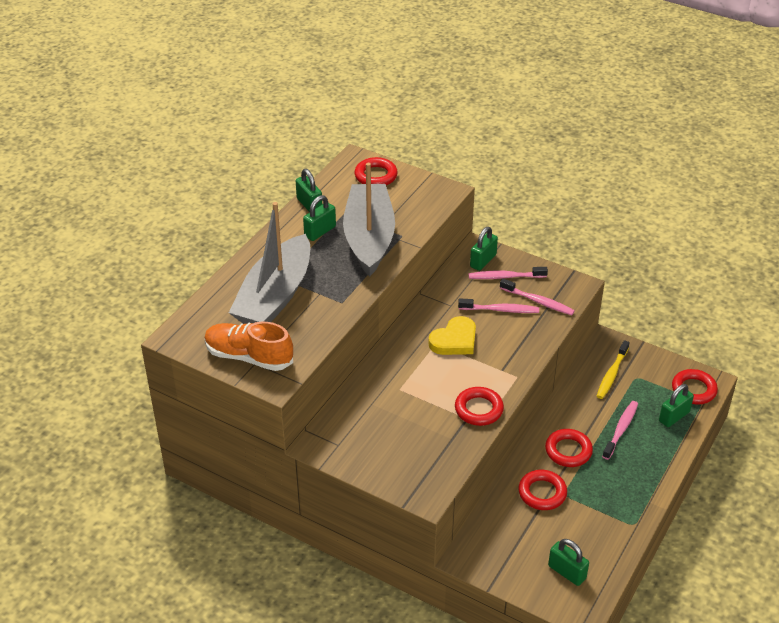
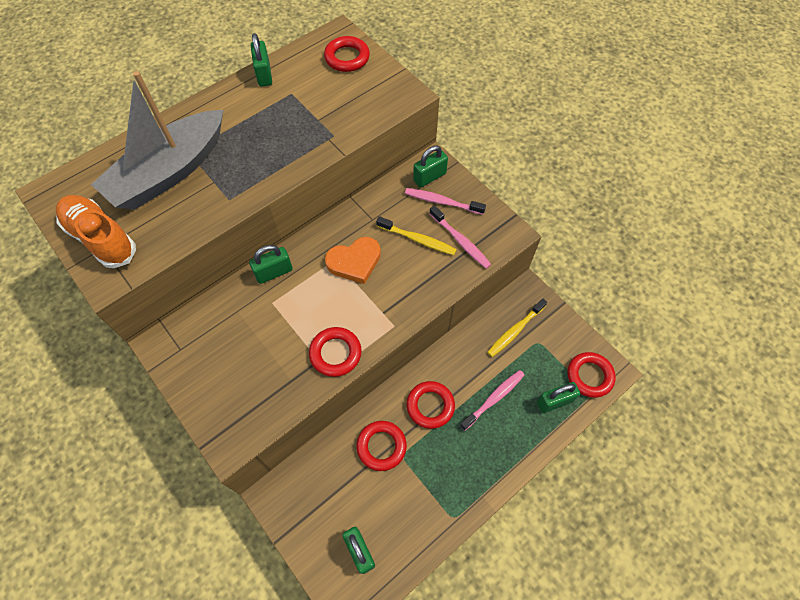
camera: 20 degrees right, 20 degrees up
(320, 231) = (256, 108): green padlock -> green padlock (274, 272)
(369, 238) = (299, 129): grey boat -> none
(454, 340) = (354, 262): yellow heart -> orange heart
(500, 310) = (418, 239): pink toothbrush -> yellow toothbrush

